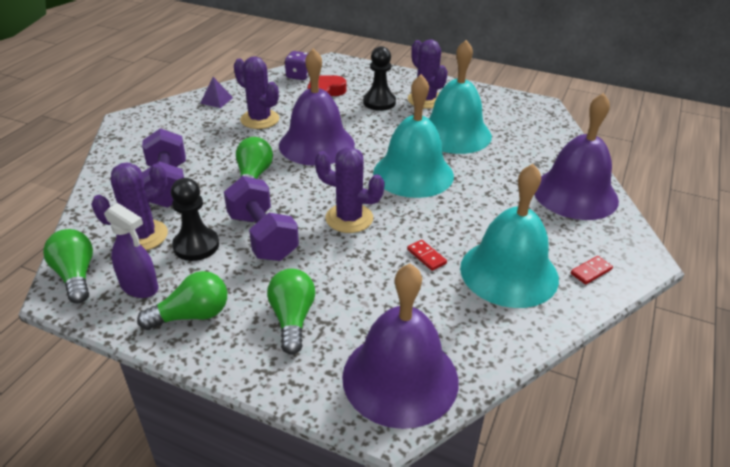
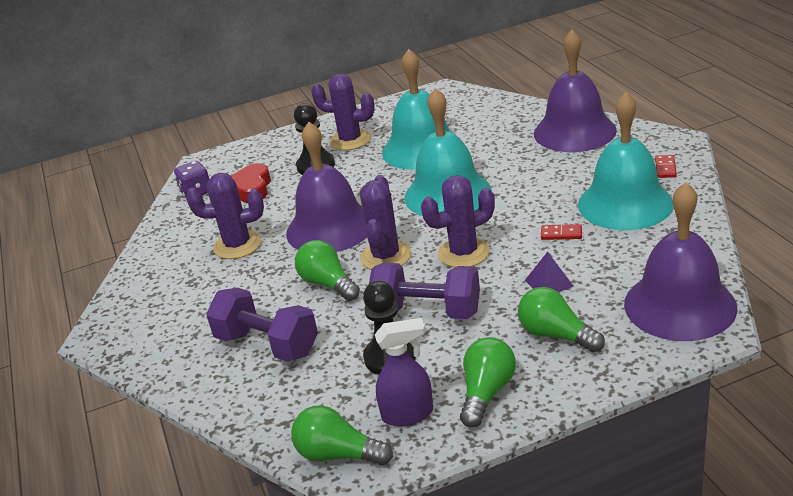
camera: 40 degrees left, 5 degrees down
(142, 236) = (330, 388): purple cactus -> purple cactus (385, 256)
(216, 100) = (158, 260): purple pyramid -> purple pyramid (549, 283)

